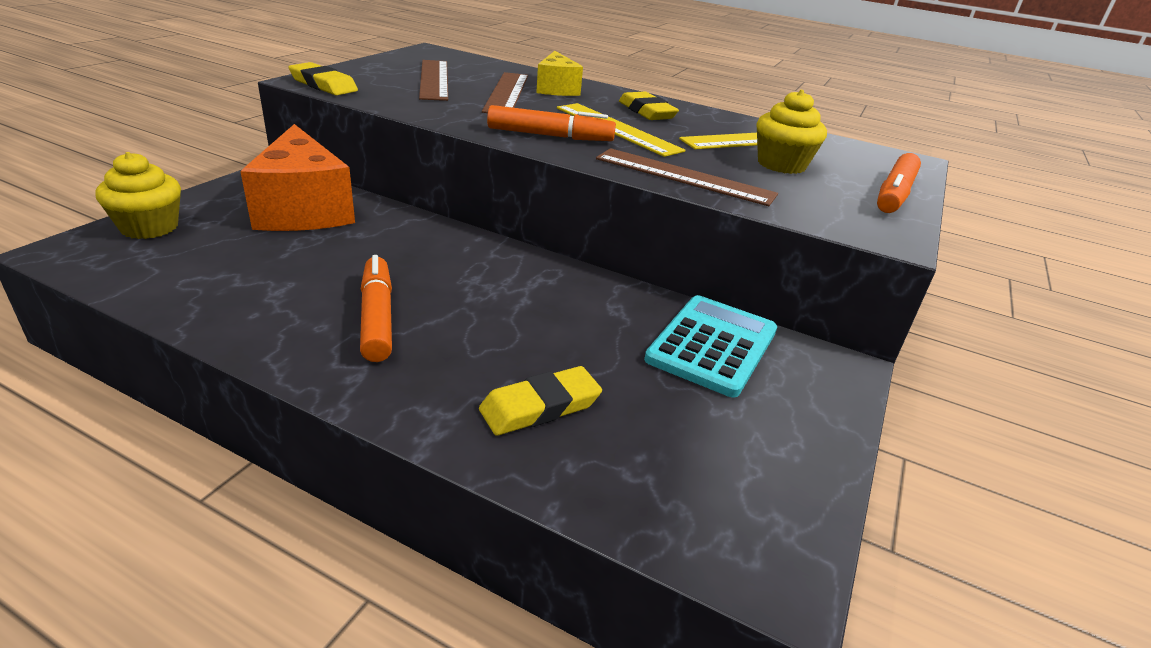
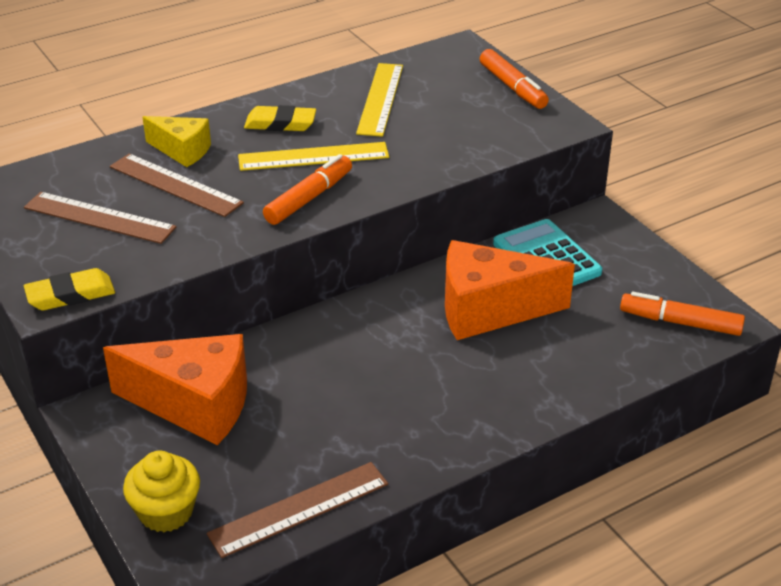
camera: 55 degrees left, 5 degrees up
(377, 317) = (418, 401): orange marker -> orange marker (680, 322)
(540, 406) = (566, 356): yellow eraser -> none
(574, 326) = (488, 310): none -> orange cheese
(684, 176) = (432, 164): brown ruler -> brown ruler (299, 509)
(781, 164) = (436, 109): yellow cupcake -> none

